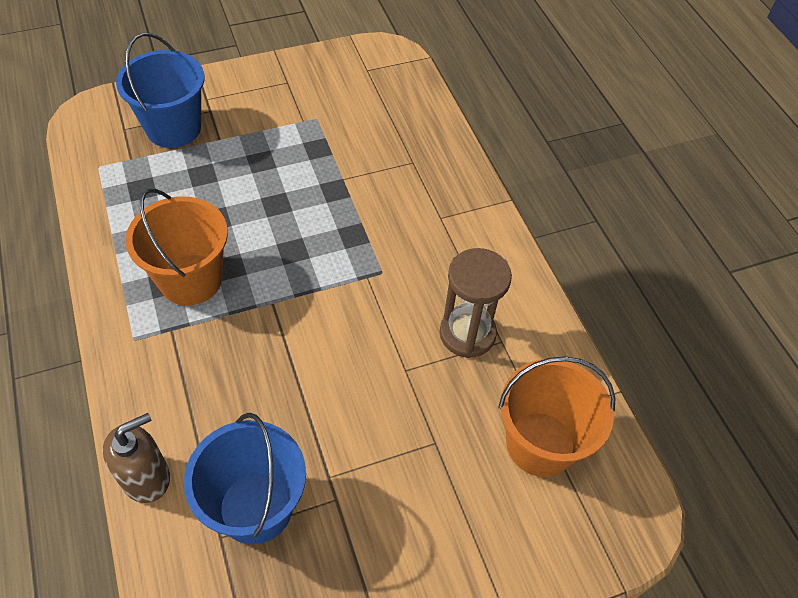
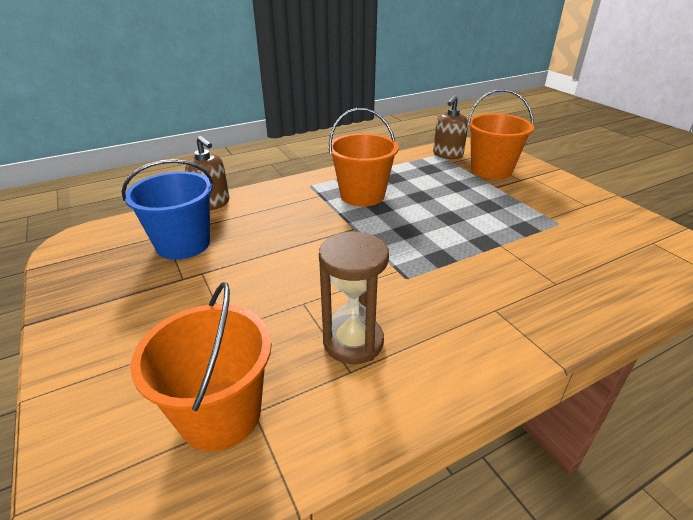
camera: 85 degrees right, 20 degrees down
(106, 157) = (447, 155): none -> brown soap dispenser
(173, 128) = (491, 170): blue bucket -> orange bucket

